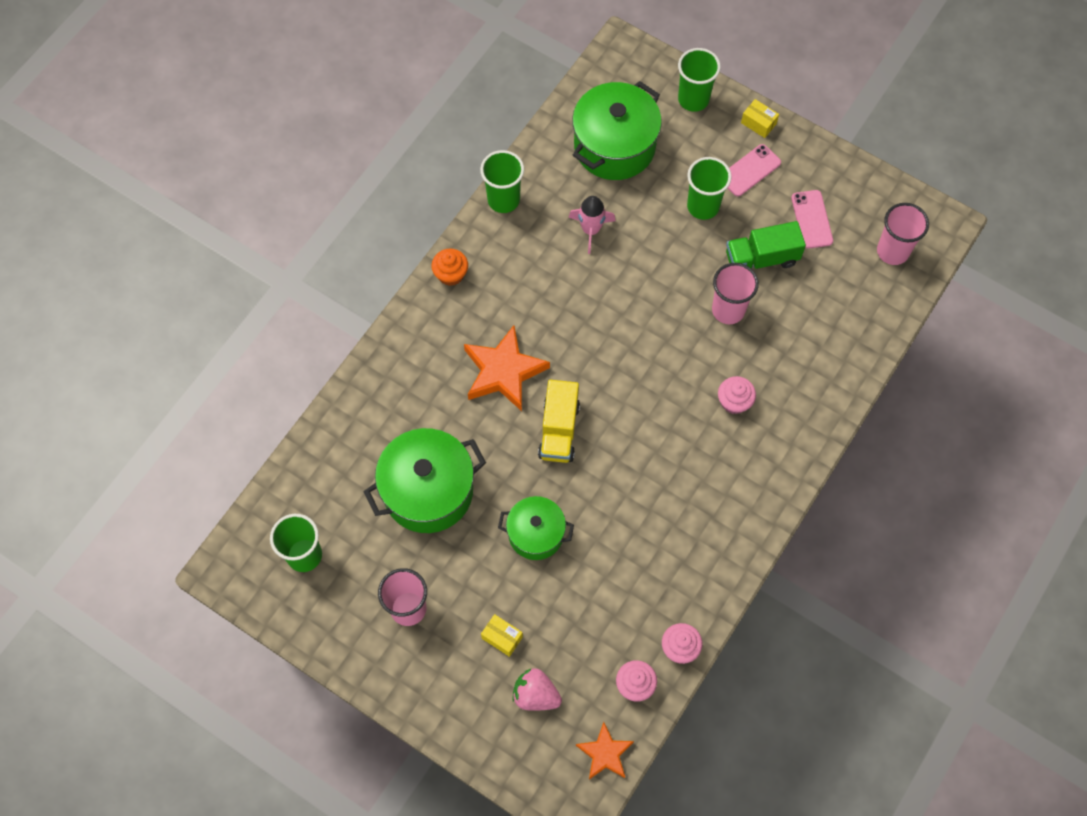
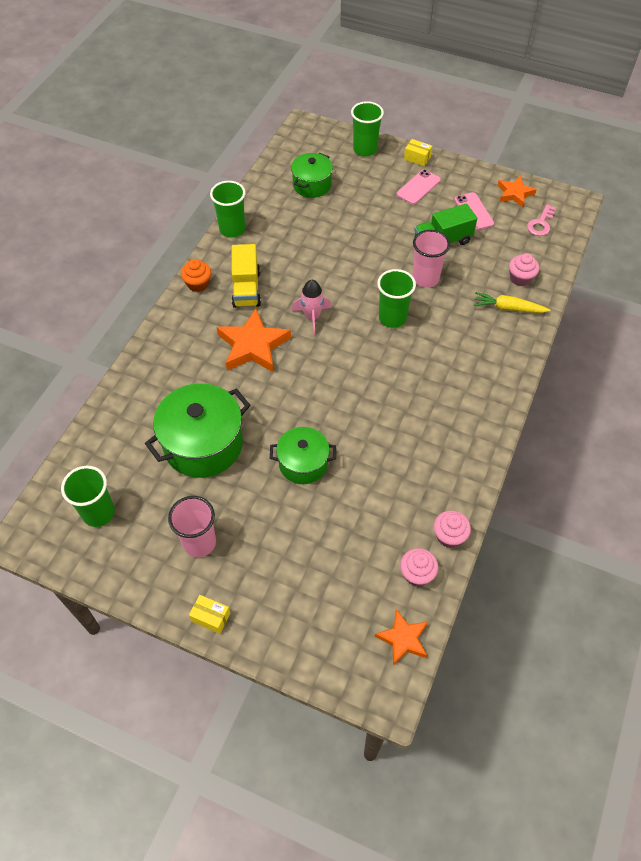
camera: 10 degrees left, 10 degrees down
(502, 637) = (289, 553): yellow box -> yellow box (211, 617)
(535, 695) = (328, 598): pink strawberry -> none
(559, 430) = (307, 382): yellow truck -> yellow truck (246, 288)
(591, 230) = (305, 240): pink rocket -> pink rocket (312, 317)
(614, 146) = (312, 185): green pot -> green pot, size x0.61
(703, 206) = (388, 214): green cup -> green cup (392, 318)
(734, 402) = (447, 341): pink cupcake -> pink cupcake (520, 278)
(820, 369) = (508, 308): none -> yellow carrot
(871, 199) = (514, 194): none -> orange star
(892, 251) = (540, 224): pink cup -> pink key

